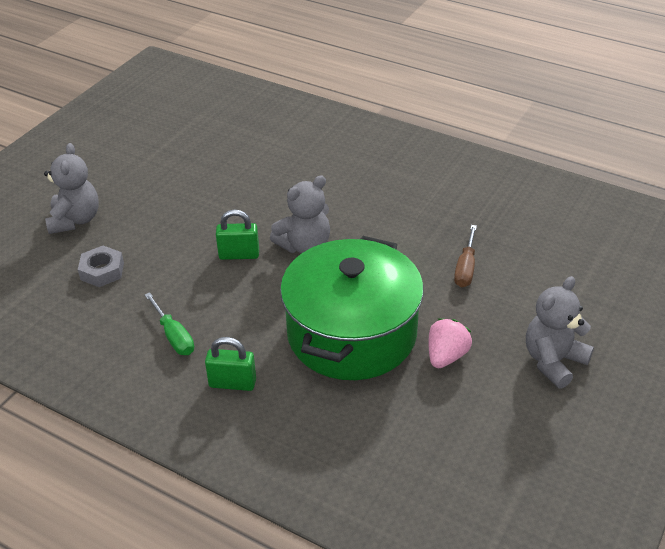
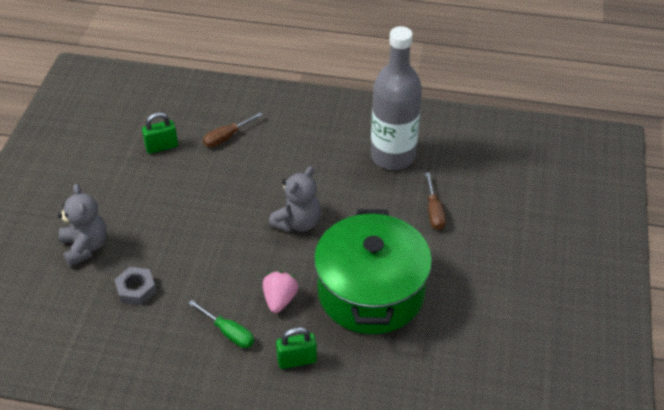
camera: 20 degrees left, 5 degrees up
(239, 254) = (247, 244): green padlock -> green padlock (162, 147)
(272, 149) = (227, 137): none -> brown screwdriver
(444, 203) = (393, 156): none -> grey bottle
(446, 356) = (451, 291): pink strawberry -> pink strawberry (280, 300)
(553, 361) = (530, 274): grey teddy bear -> none

